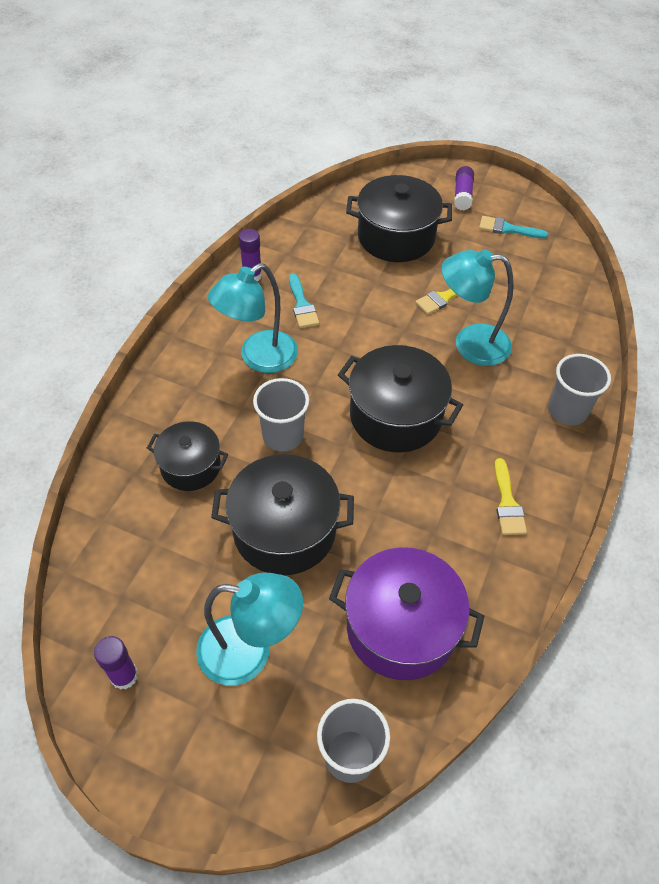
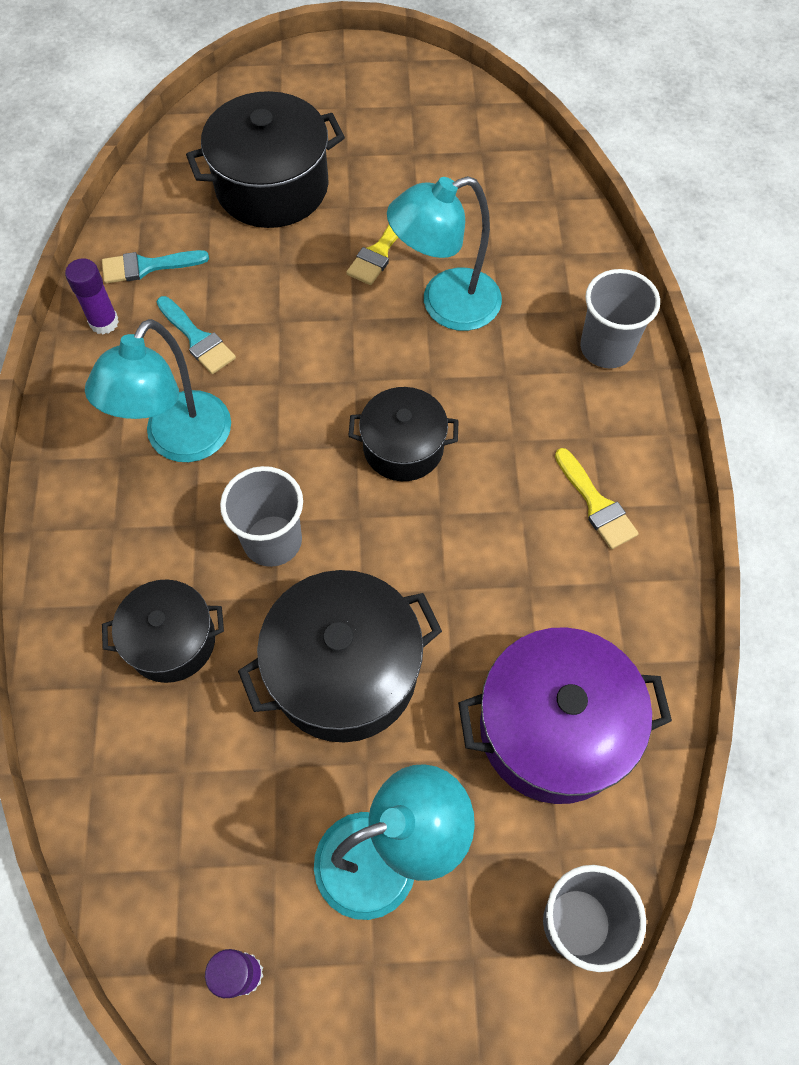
camera: 25 degrees left, 10 degrees up
(395, 416) = (403, 447): black pot -> black pot, size x0.62
(462, 195) = (328, 90): purple glue stick -> none
(507, 229) = (411, 119): turquoise brush -> turquoise brush (147, 266)

